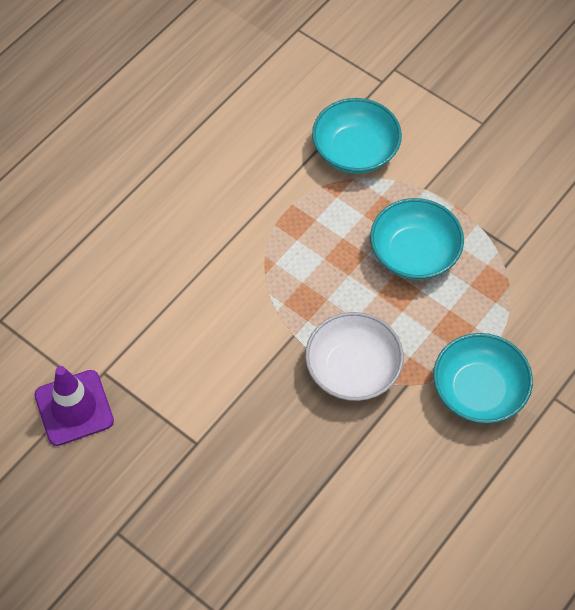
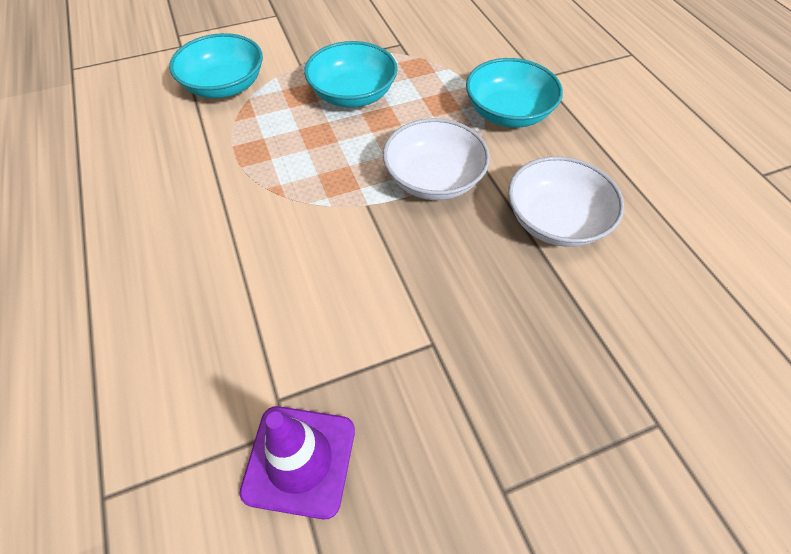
camera: 60 degrees left, 5 degrees down
(365, 481) = (555, 221): none -> white bowl

